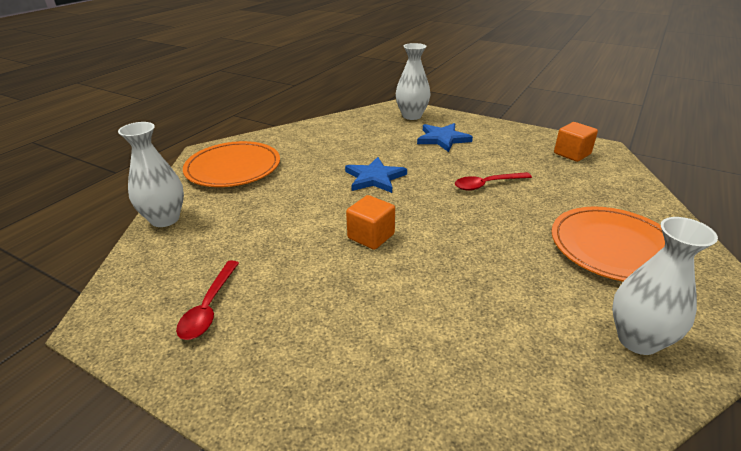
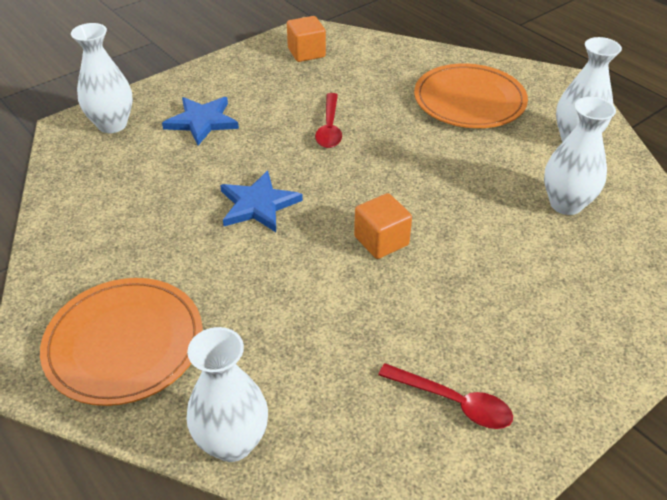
camera: 70 degrees left, 10 degrees up
(508, 346) = (566, 204): none -> white vase

